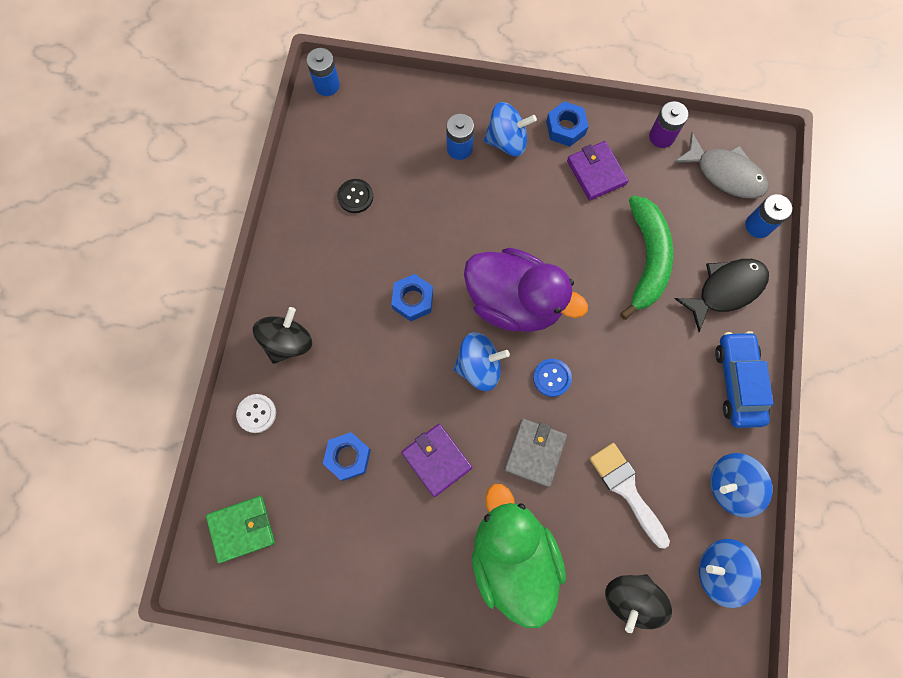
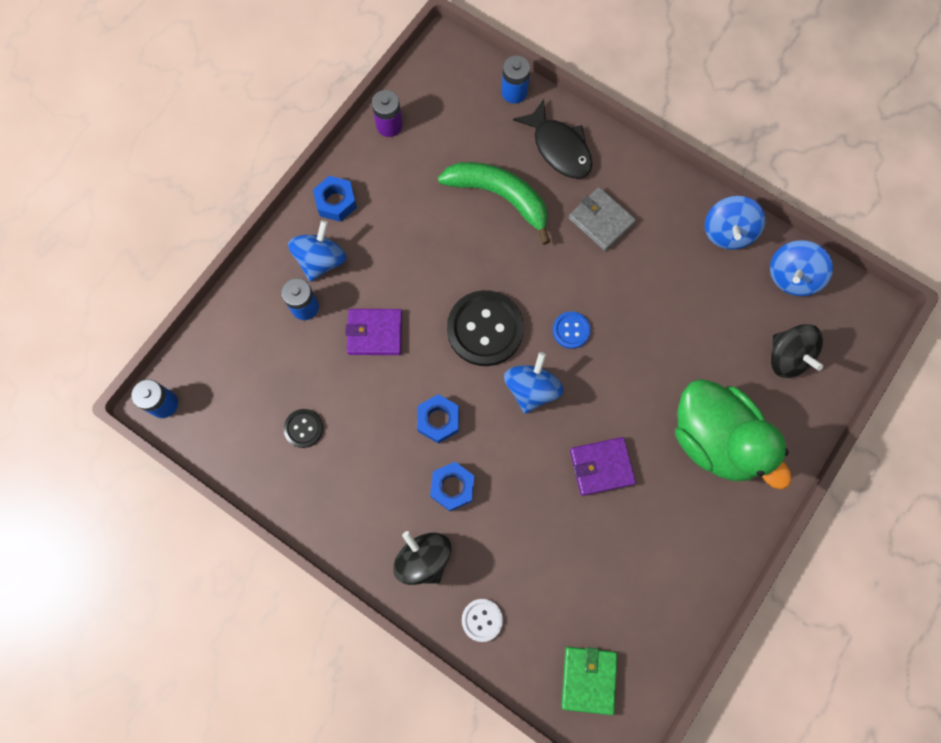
camera: 65 degrees left, 0 degrees up
(348, 457) = (563, 547): blue nut -> blue nut (452, 487)
(512, 557) = (715, 439): green duck -> green duck turned 135 degrees counterclockwise
(514, 302) = (485, 329): purple duck -> black button
(535, 452) = (632, 377): grey wallet -> grey wallet (601, 220)
(596, 172) = (395, 197): purple wallet -> purple wallet (375, 333)
(626, 489) = (696, 316): white brush -> none
(725, 173) = (452, 93): grey fish -> none
(726, 290) = (559, 148): black fish -> black fish turned 150 degrees clockwise
(738, 382) = (644, 181): blue car -> none

